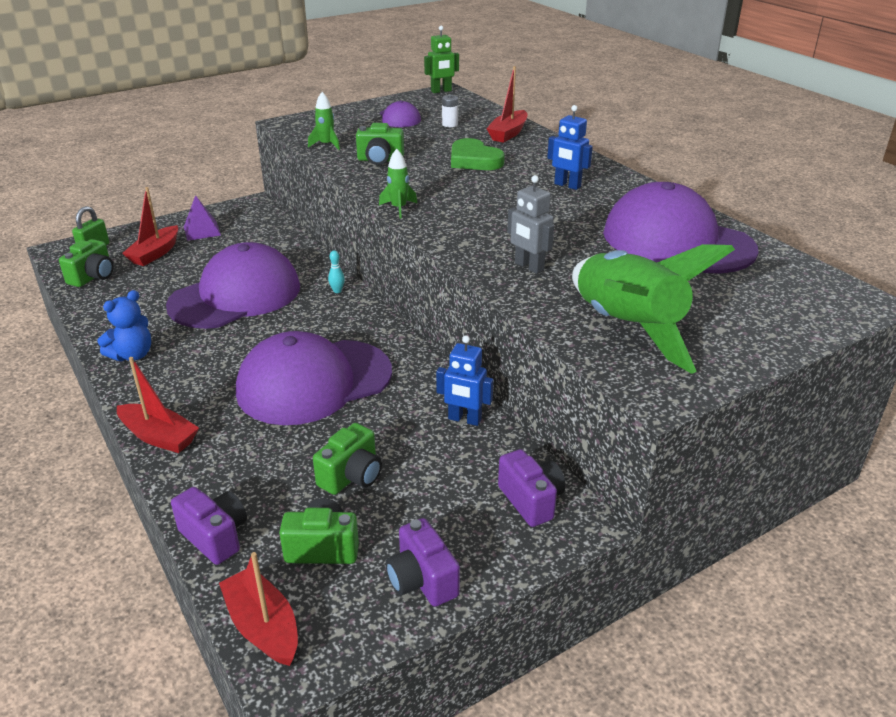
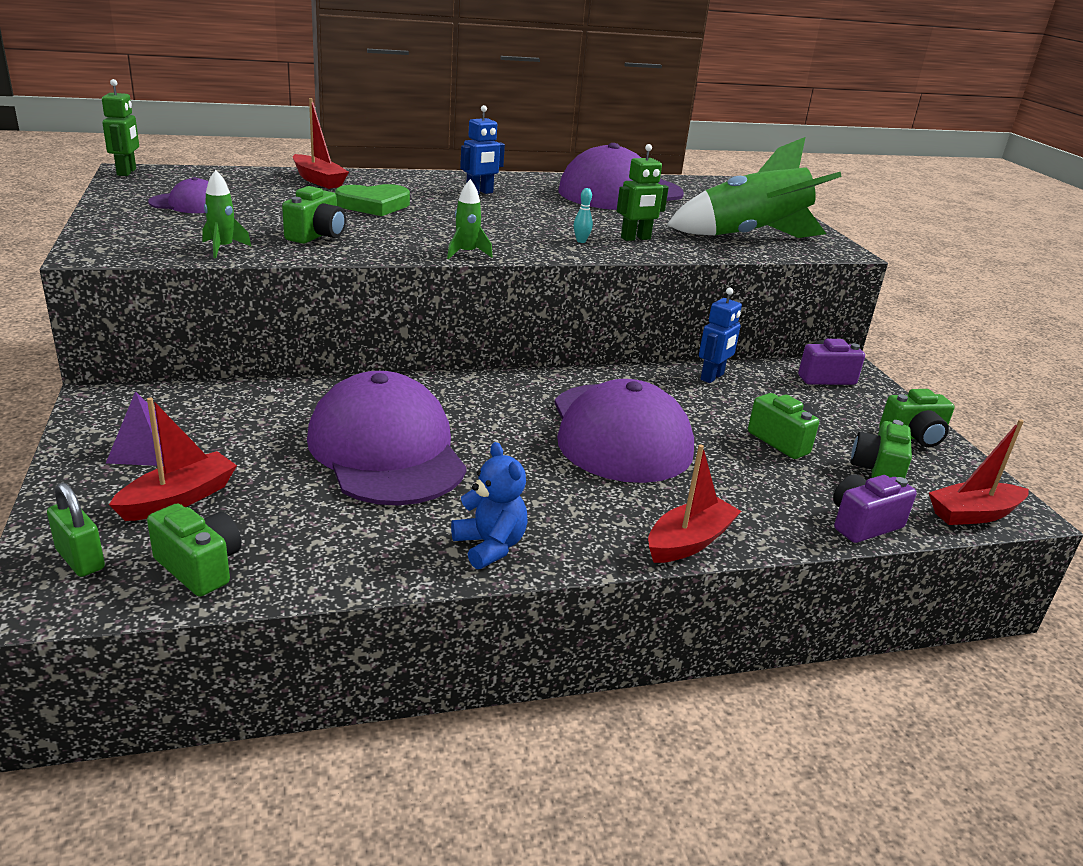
camera: 75 degrees left, 5 degrees down
(155, 253) = (179, 499): red boat -> red boat turned 90 degrees counterclockwise
(337, 291) = (433, 387): turquoise bowling pin -> turquoise bowling pin (581, 241)
(422, 580) = (914, 437): purple camera -> green camera
(450, 124) = (251, 191): white battery -> none
(528, 267) = (635, 238): grey robot -> green robot

